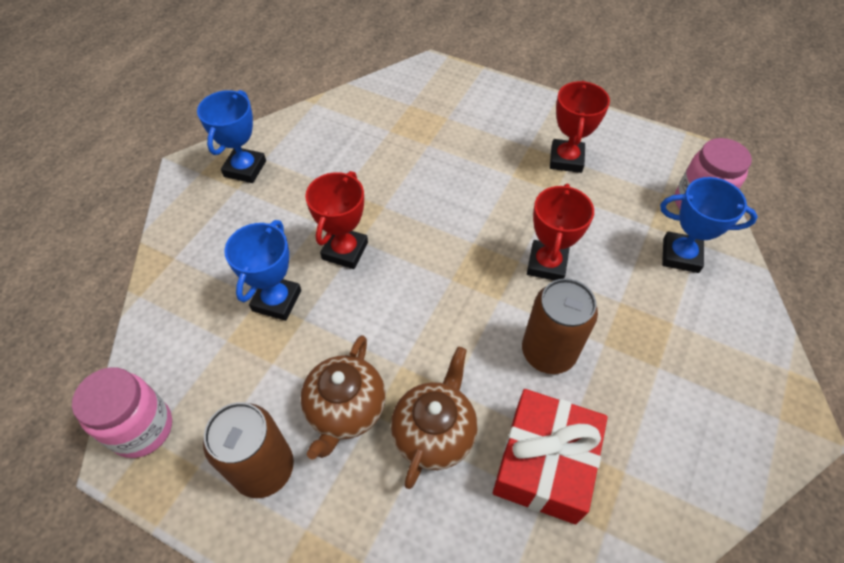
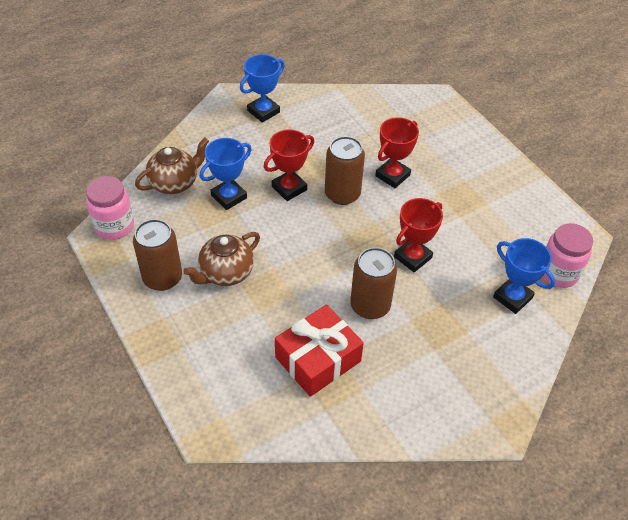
camera: 30 degrees right, 5 degrees down
(412, 227) = (342, 194): none -> brown can
(434, 433) = (266, 310): brown teapot -> brown teapot (175, 183)
(566, 159) = (484, 201): red trophy -> red trophy (392, 175)

